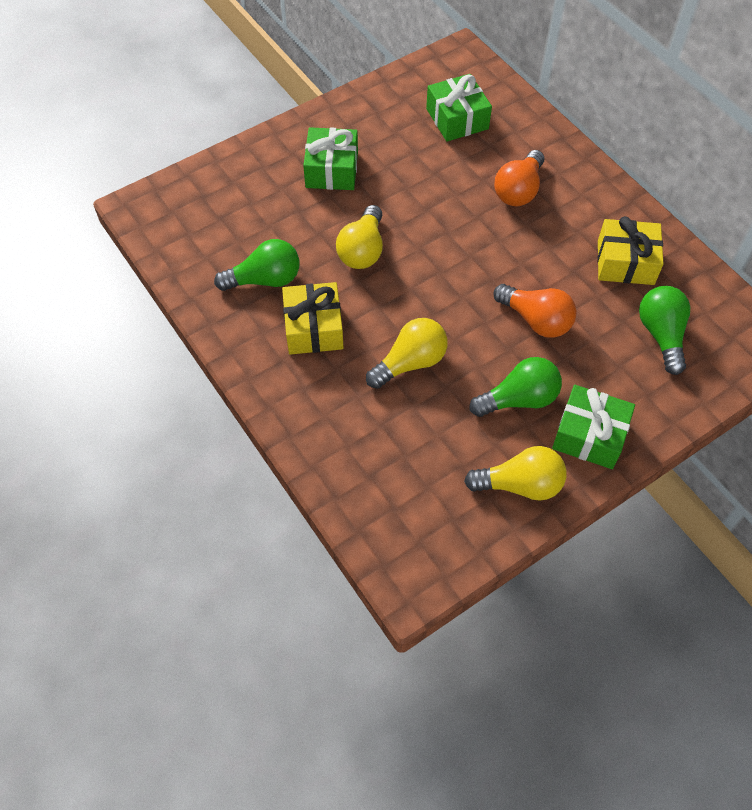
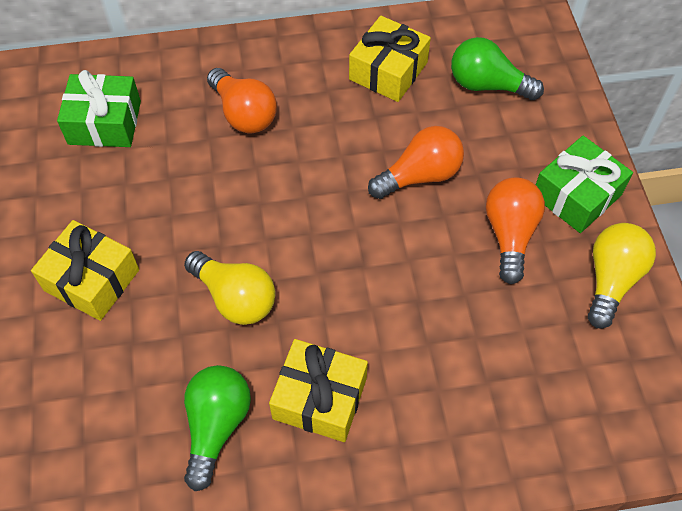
camera: 65 degrees left, 0 degrees up
(331, 170) = (91, 280): green gift -> yellow gift
(410, 363) = (418, 316): yellow light bulb -> none
(519, 399) = (510, 235): green light bulb -> orange light bulb

